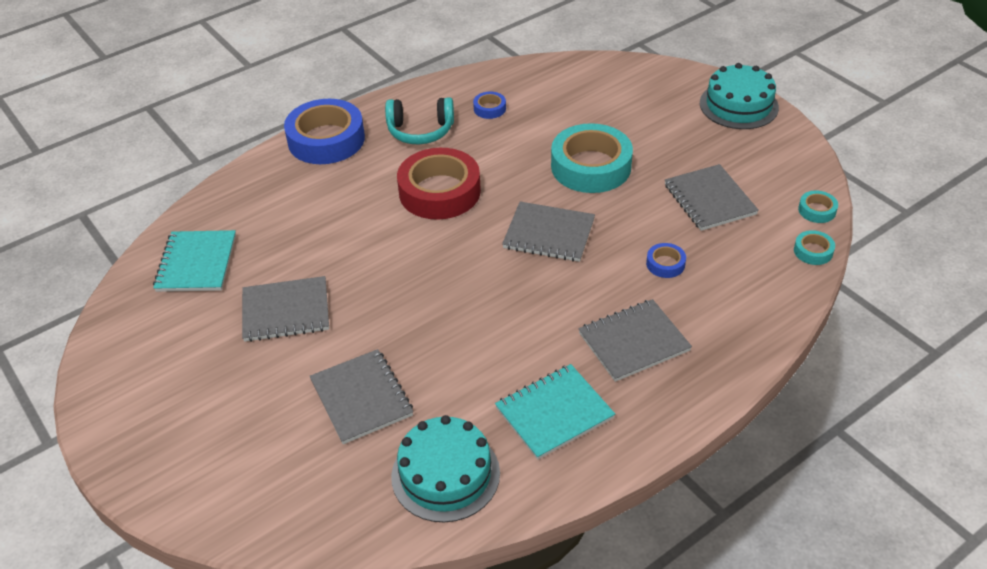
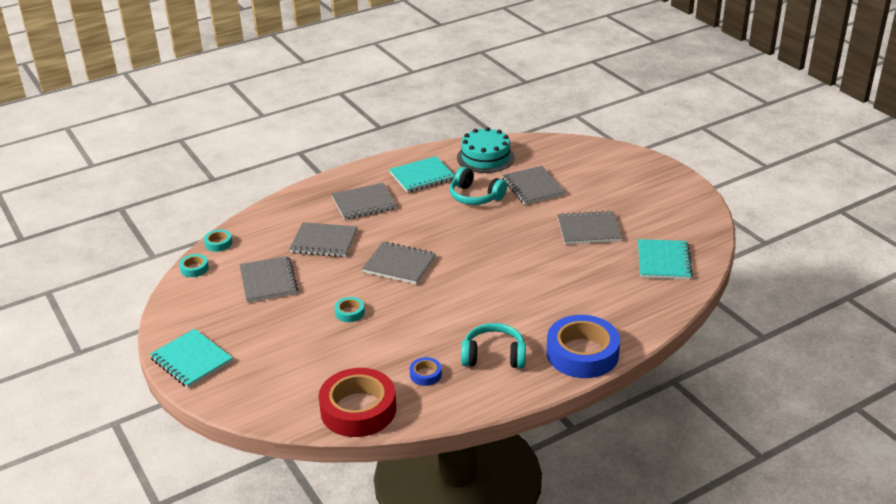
camera: 175 degrees left, 10 degrees down
(439, 192) = (479, 300): red tape -> red tape (358, 409)
(457, 369) = (475, 196): none -> turquoise headphones
(591, 166) = (349, 312): turquoise tape -> turquoise tape, size x0.43
(665, 264) = (324, 242): blue tape -> grey notebook
(738, 105) = (191, 360): turquoise cake -> turquoise notebook

